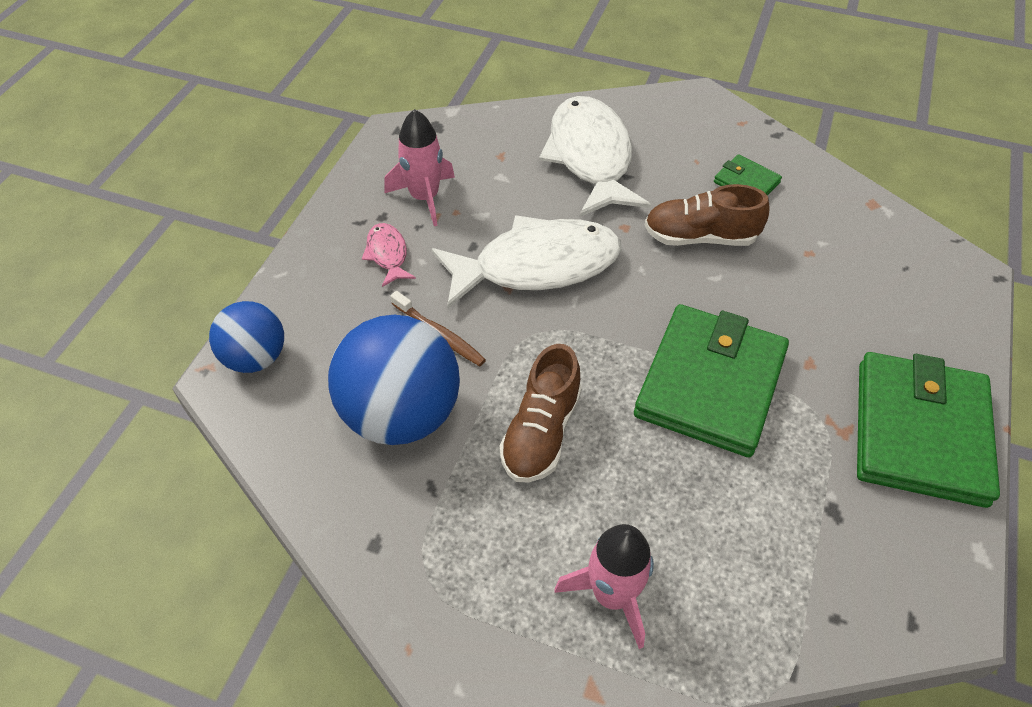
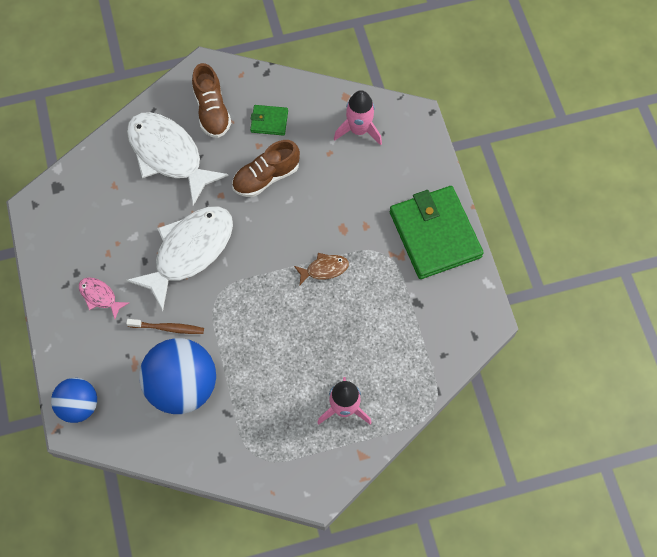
camera: 35 degrees left, 15 degrees up
(424, 198) = (91, 244): pink rocket -> pink rocket (359, 130)
(541, 432) = (259, 350): brown shoe -> brown shoe (212, 111)
(710, 384) = (324, 269): green wallet -> brown fish

